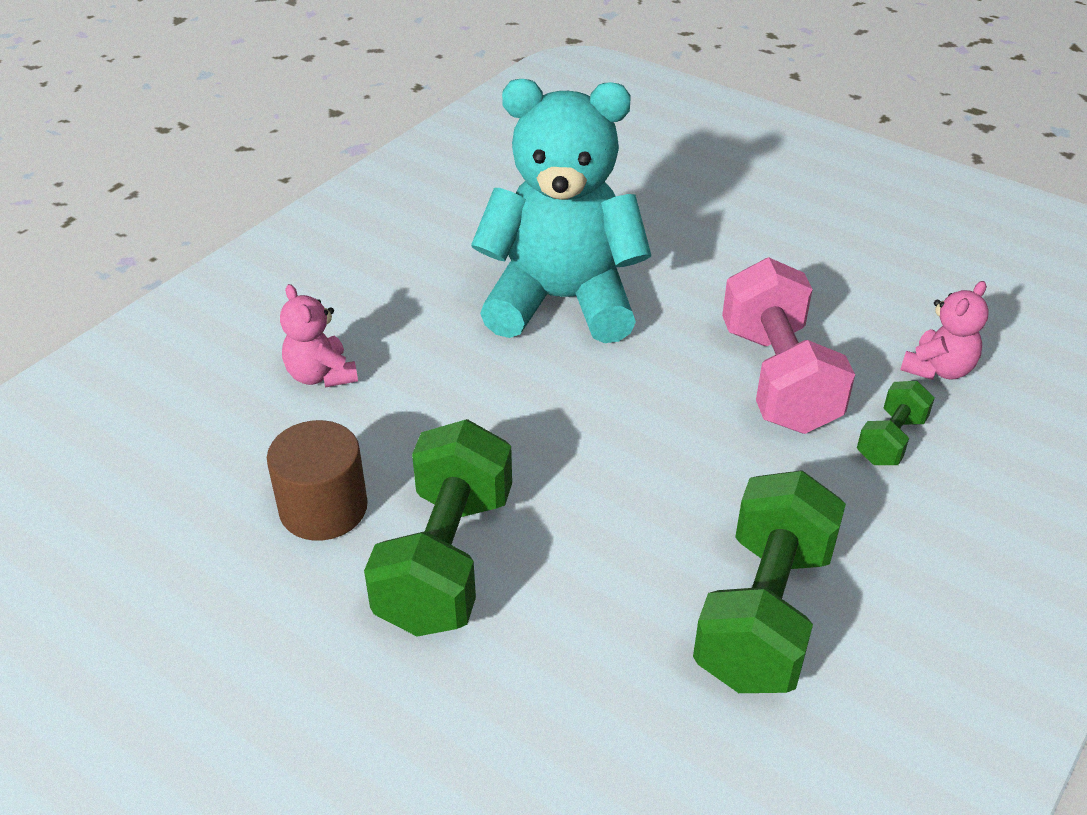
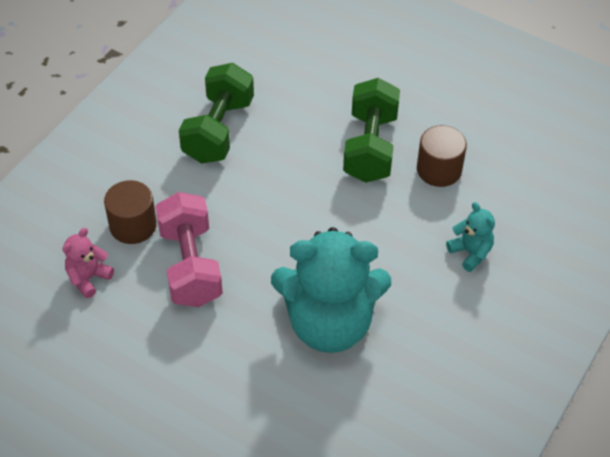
camera: 175 degrees right, 10 degrees up
(321, 375) = (470, 253): pink teddy bear -> turquoise teddy bear
(891, 440) = (133, 225): green dumbbell -> brown cylinder

